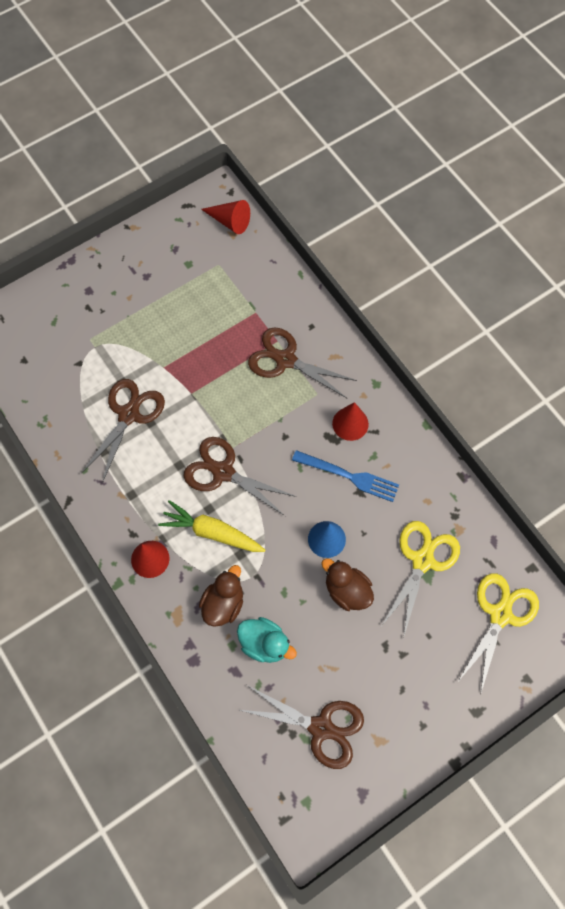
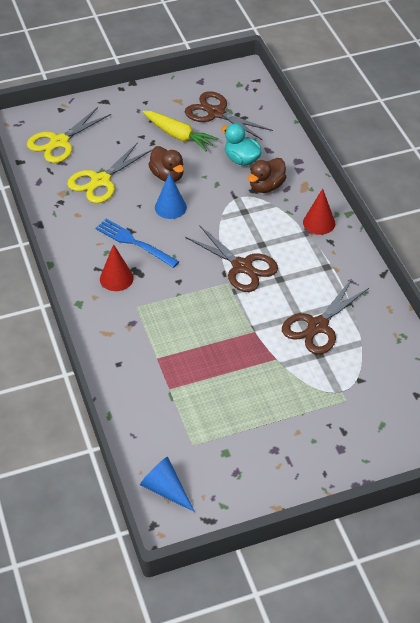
camera: 165 degrees left, 20 degrees down
(212, 532) = (263, 229): yellow carrot -> yellow carrot (178, 135)
(230, 221) = (165, 489): red cone -> blue cone
(285, 360) = (155, 340): brown scissors -> none

